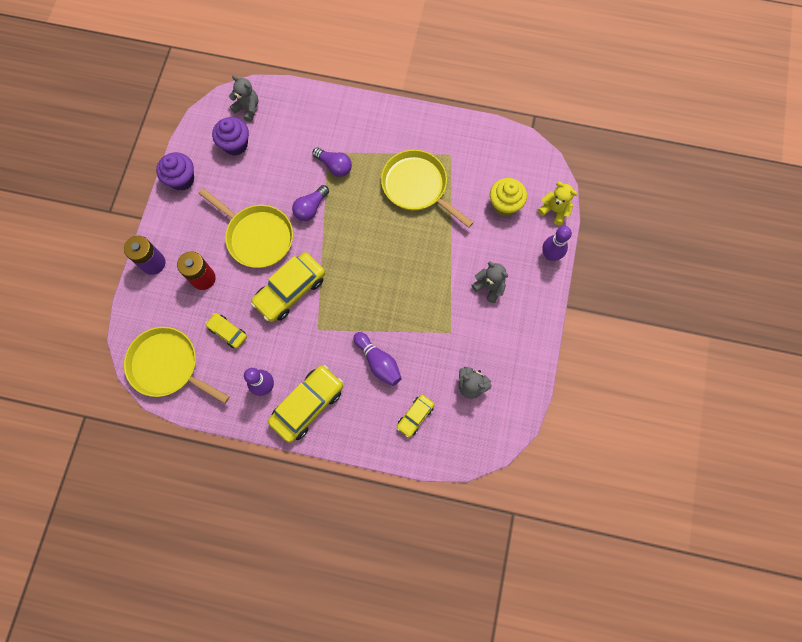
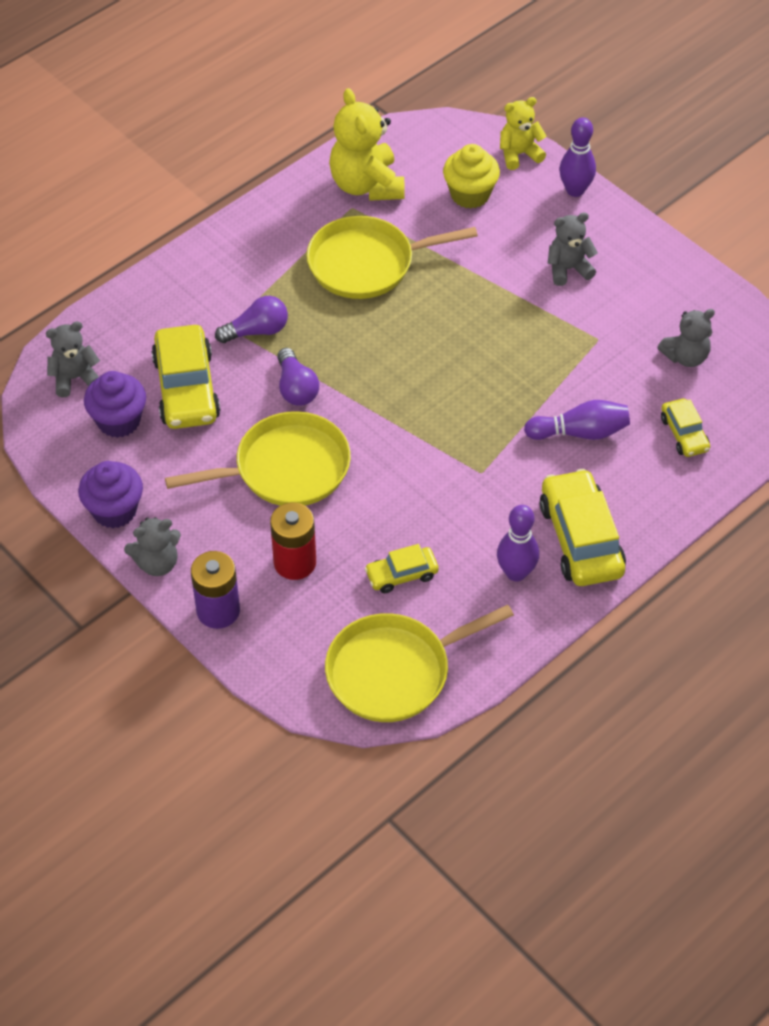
camera: 55 degrees left, 20 degrees down
(163, 218) = (157, 563): none -> grey teddy bear
(290, 290) = (399, 473): yellow car -> yellow car (186, 388)
(471, 151) = (366, 185): none -> yellow teddy bear

